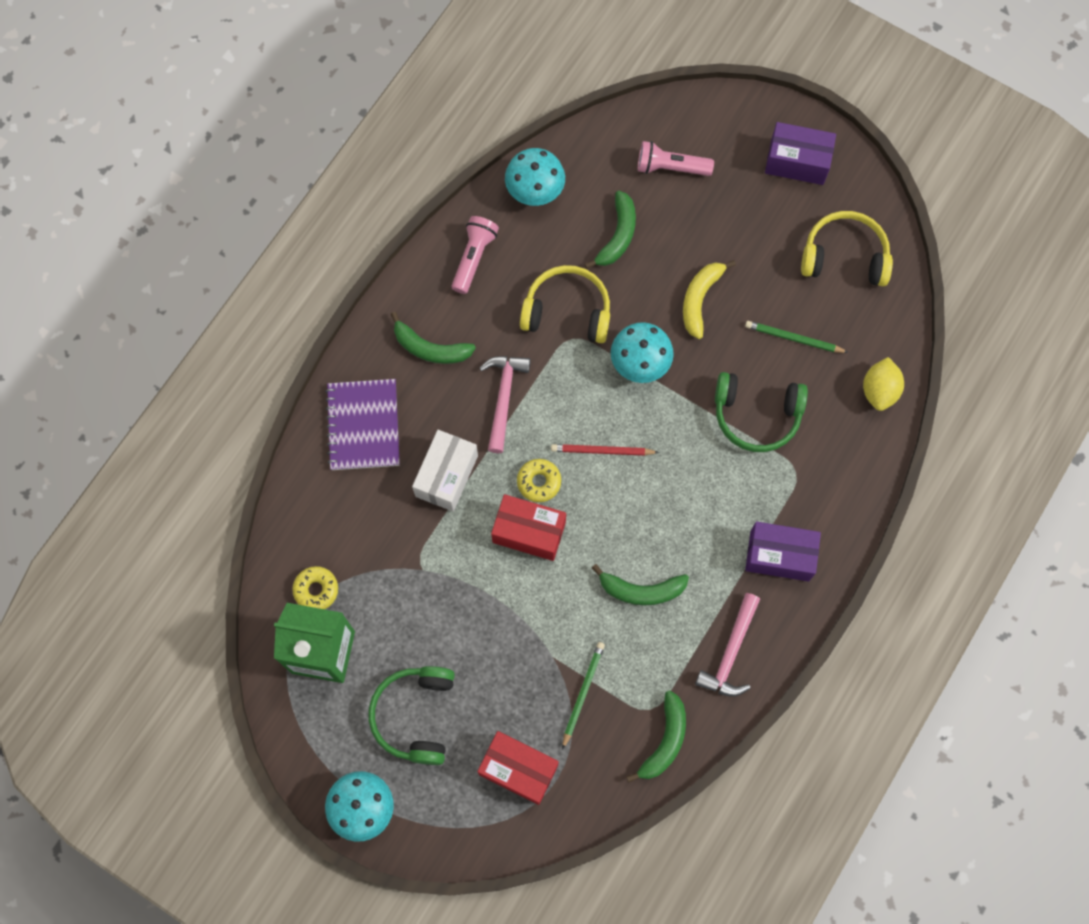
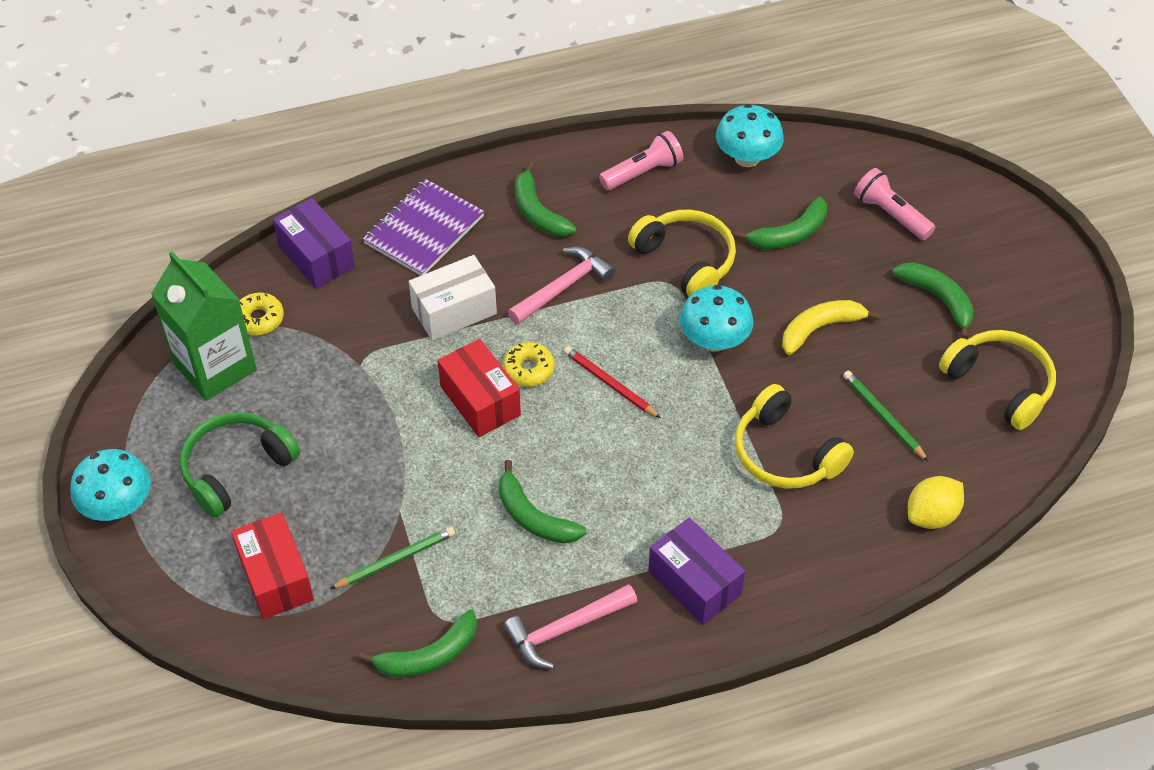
camera: 40 degrees right, 20 degrees down
(755, 216) = (938, 299): none -> green banana
(756, 415) = (785, 453): green headphones -> yellow headphones
(797, 162) = (1021, 283): purple box -> purple box (316, 257)

